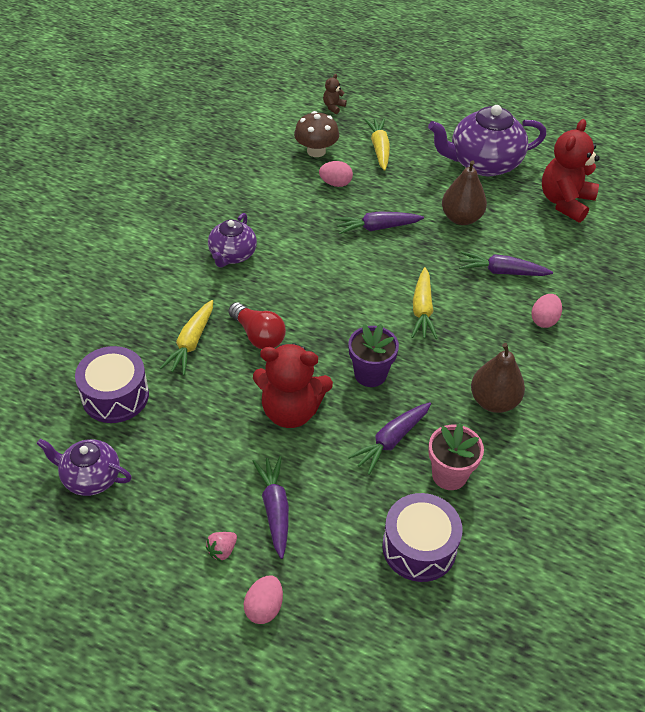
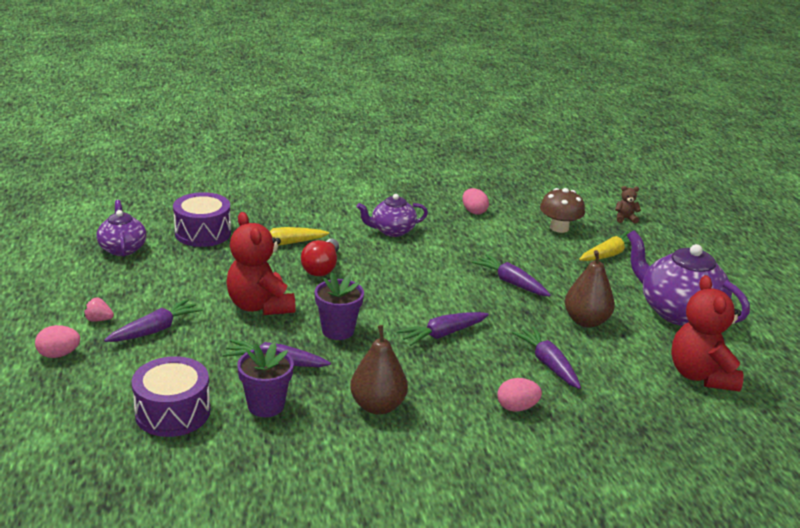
camera: 55 degrees right, 20 degrees down
(335, 183) = (534, 248): pink egg -> pink egg (474, 211)
(422, 310) = (442, 334): yellow carrot -> purple carrot
(449, 475) = (266, 405): pink flower pot -> purple flower pot
(565, 202) = (700, 375): red teddy bear -> red teddy bear turned 90 degrees counterclockwise

